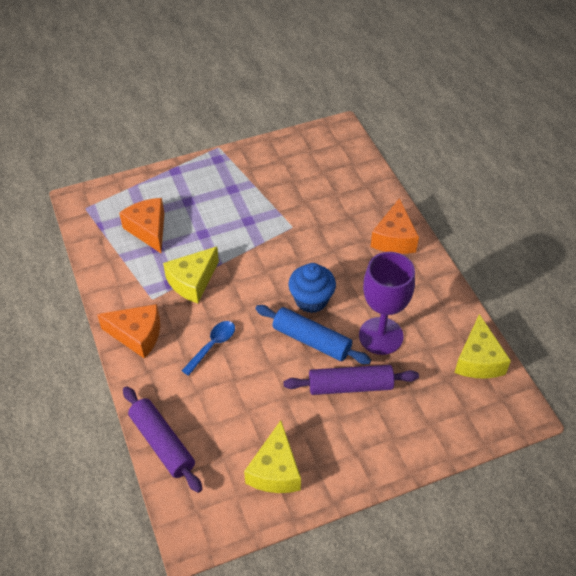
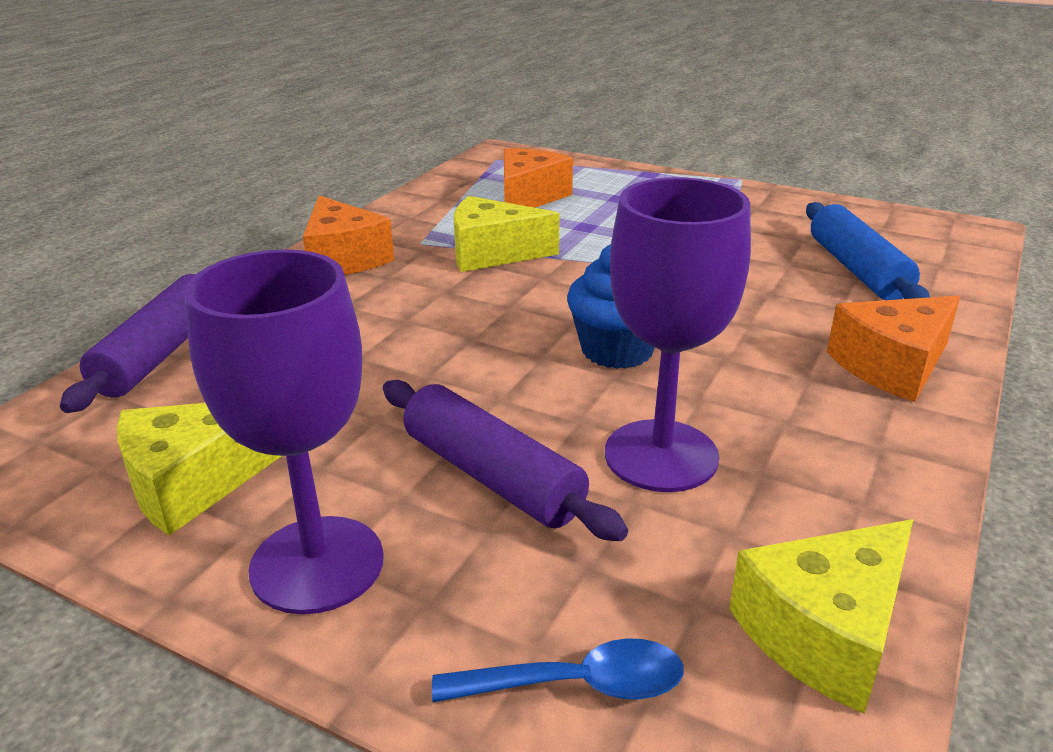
camera: 50 degrees right, 20 degrees down
(212, 345) = (399, 313): blue spoon -> blue spoon (577, 685)
(311, 340) = (534, 388): blue rolling pin -> blue rolling pin (857, 270)
(352, 456) = (317, 564): none -> purple goblet

